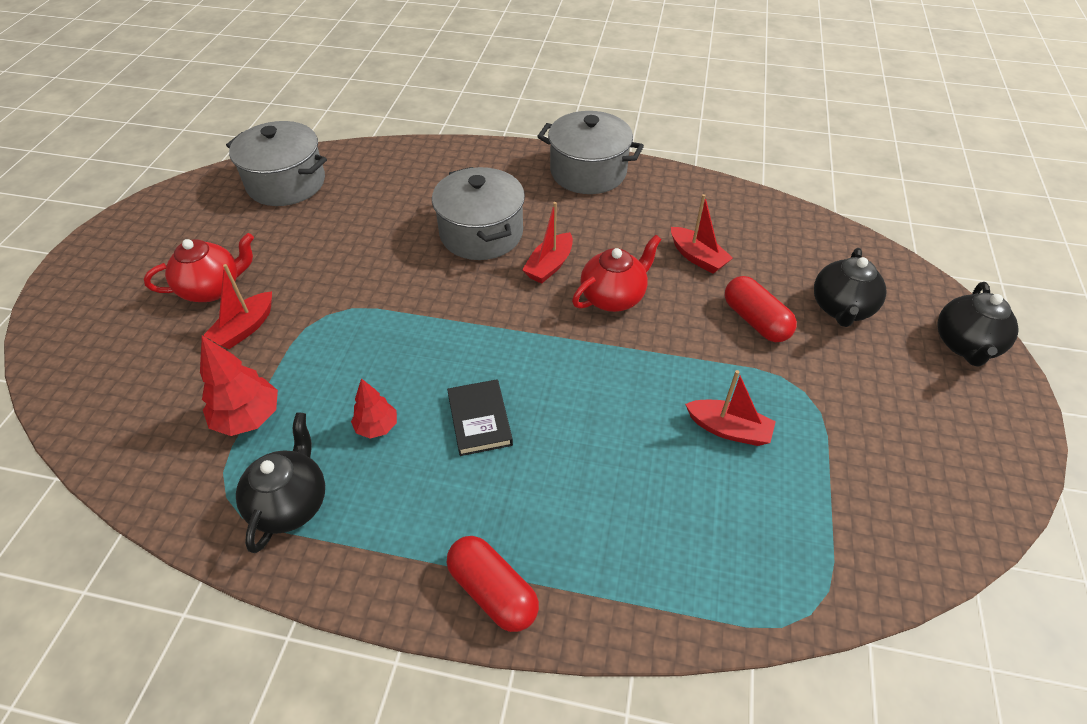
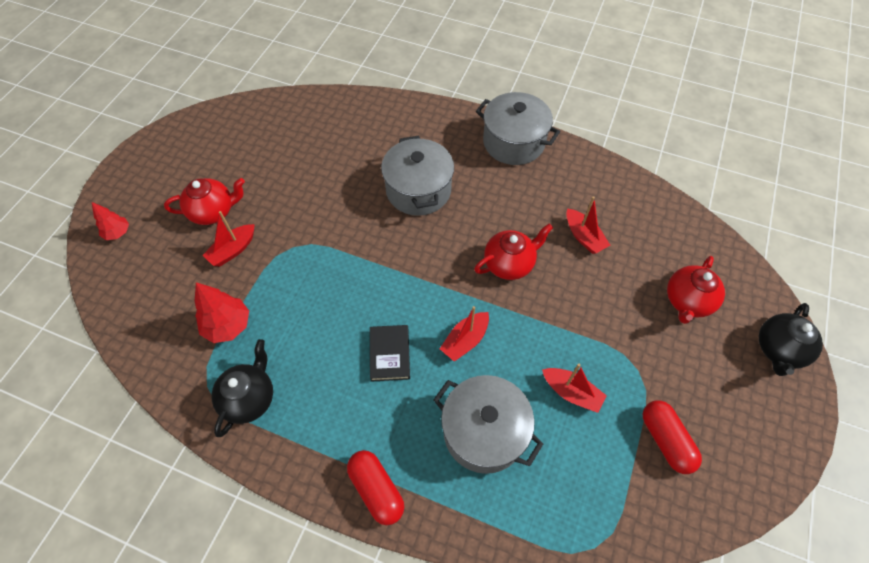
camera: 10 degrees right, 10 degrees up
(286, 183) = (276, 122): grey pot -> grey pot (484, 432)
(377, 427) = (316, 348): red tree -> red tree (118, 233)
(549, 266) = (465, 228): red boat -> red boat (465, 340)
(755, 320) = (615, 302): red capsule -> red capsule (665, 440)
(841, 309) = (687, 301): black teapot -> red teapot

